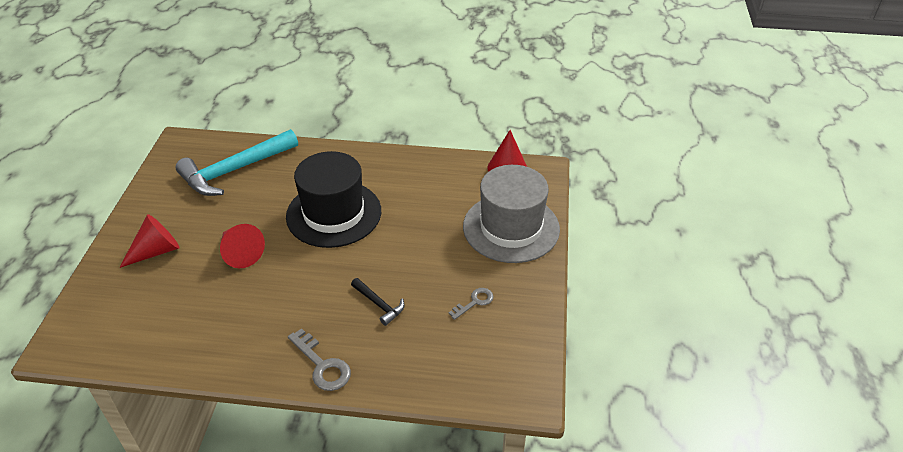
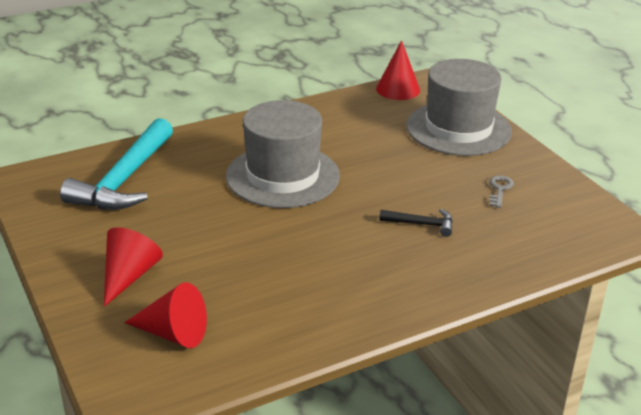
camera: 35 degrees left, 10 degrees down
(240, 253) = (228, 241): red cone -> red cone (173, 333)
(322, 365) = (432, 288): grey key -> none
(334, 213) = (283, 176): black hat -> grey hat

